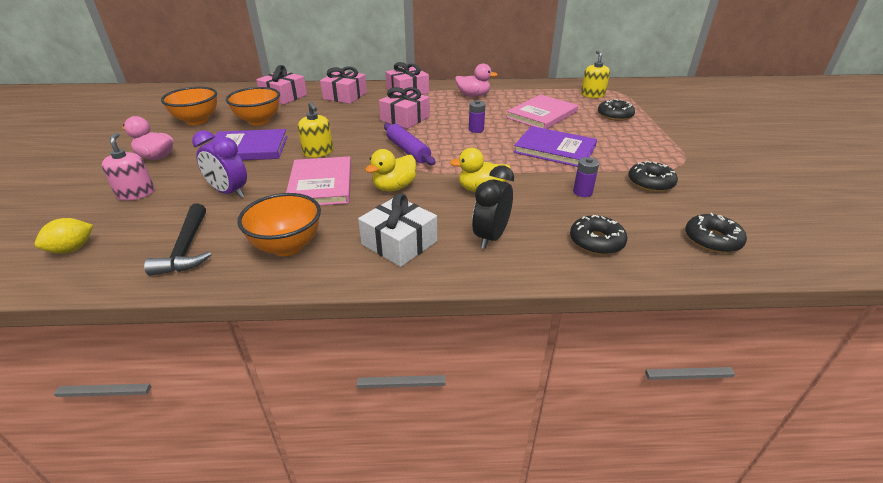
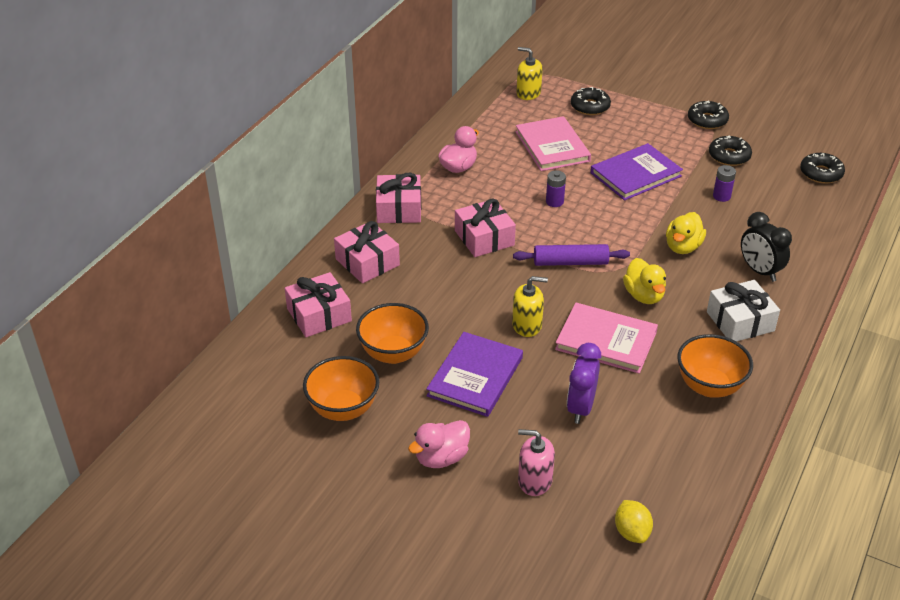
camera: 60 degrees left, 5 degrees up
(187, 248) = (676, 450): black hammer -> none
(229, 192) = (580, 408): purple clock -> purple clock turned 135 degrees clockwise
(596, 241) = (794, 224): black donut -> black donut (707, 120)

